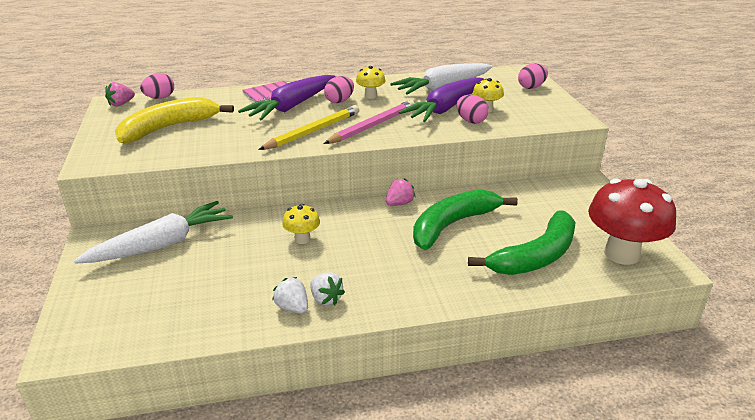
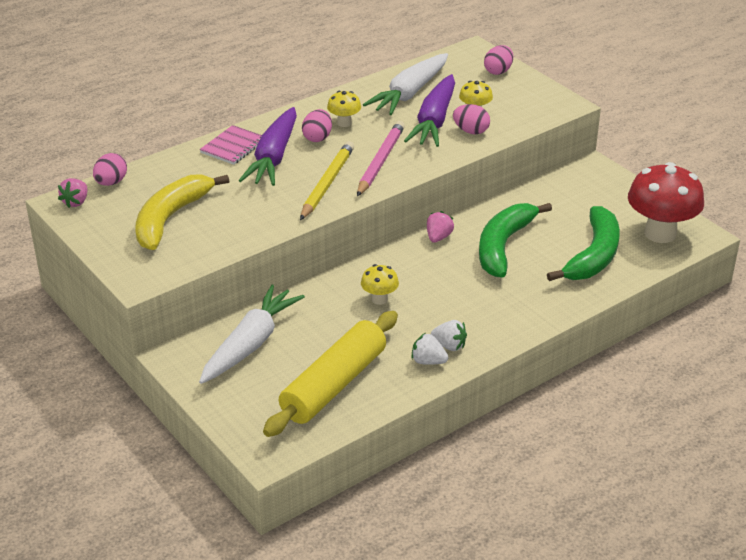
camera: 25 degrees left, 5 degrees up
(189, 302) = (334, 385): none -> yellow rolling pin

